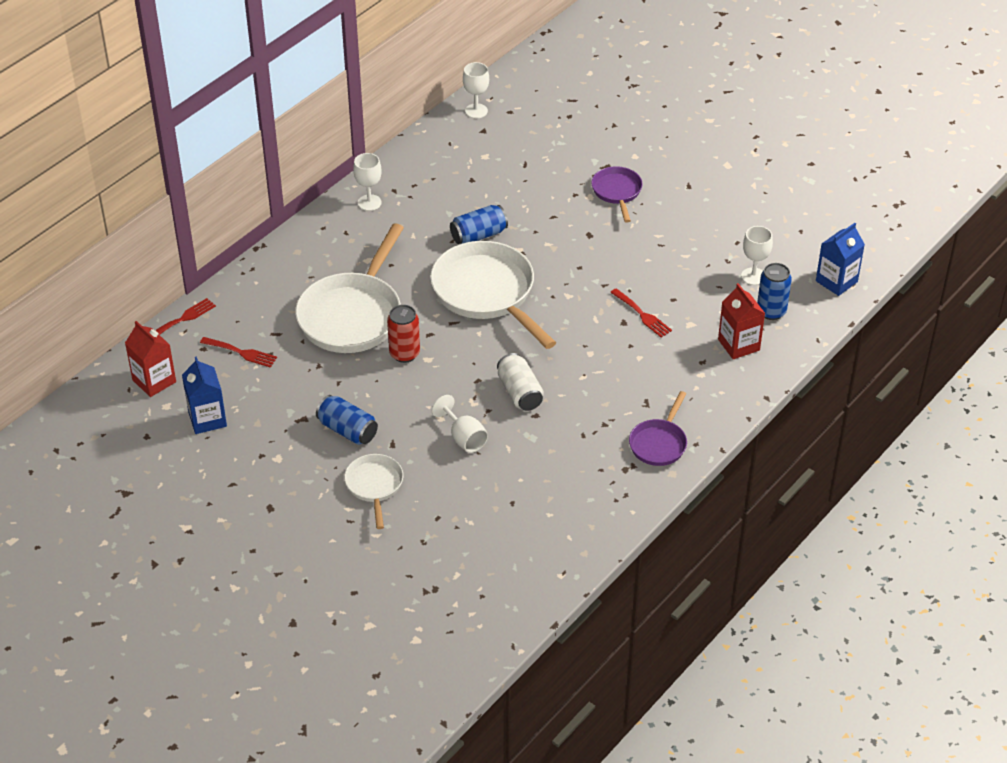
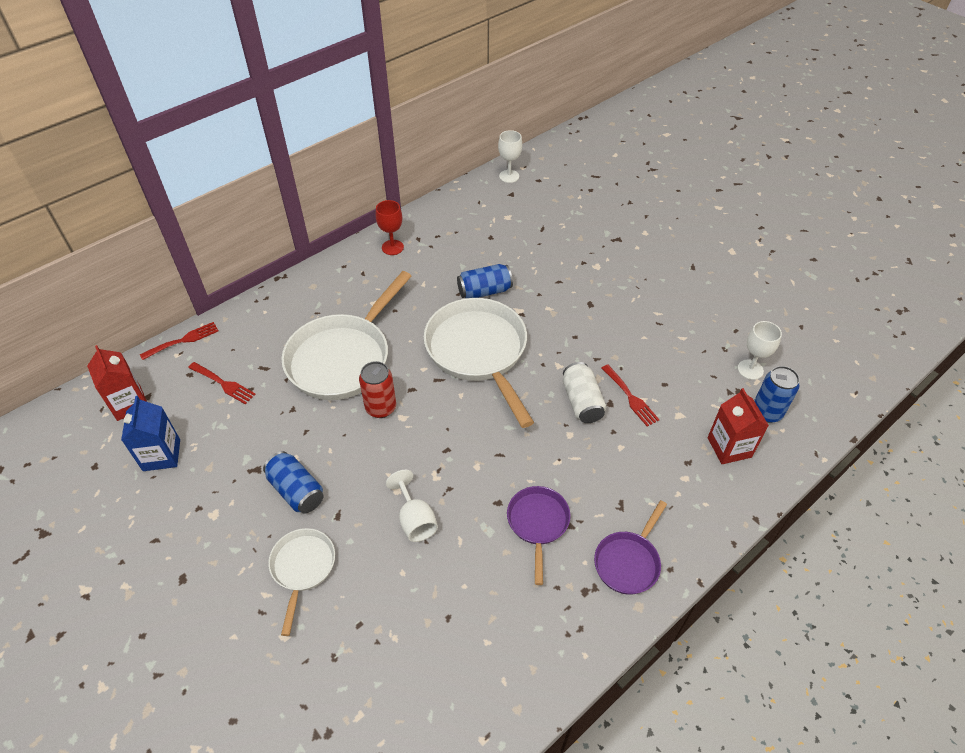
camera: 10 degrees right, 5 degrees up
(369, 202) = (392, 247): white goblet -> red goblet
(520, 392) = (487, 471): white can -> white can (582, 402)
(617, 192) = (623, 265): purple pan -> purple pan (538, 523)
(836, 281) = (837, 387): blue carton -> none

